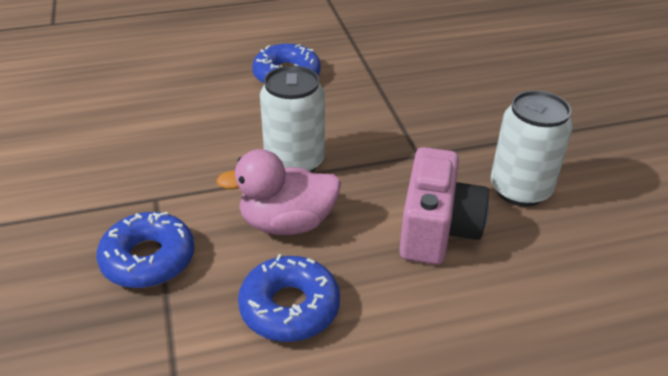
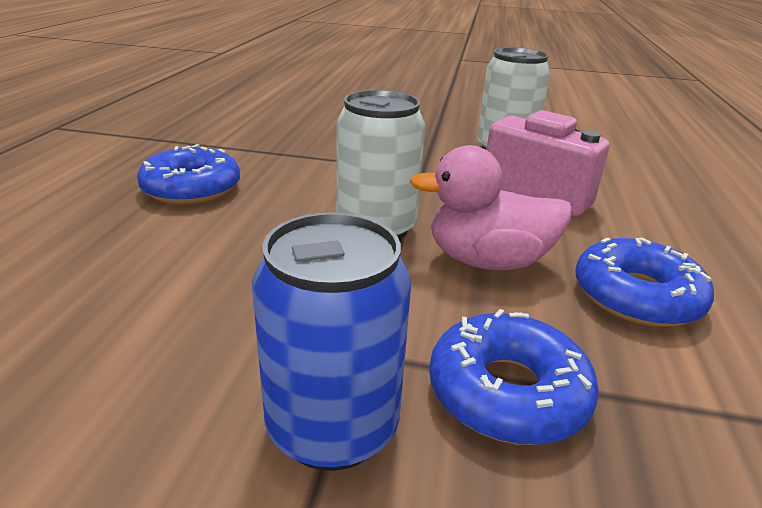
camera: 65 degrees left, 10 degrees down
(98, 206) = (332, 427): none -> blue can
(287, 223) = (487, 261): pink duck -> pink duck turned 75 degrees clockwise

